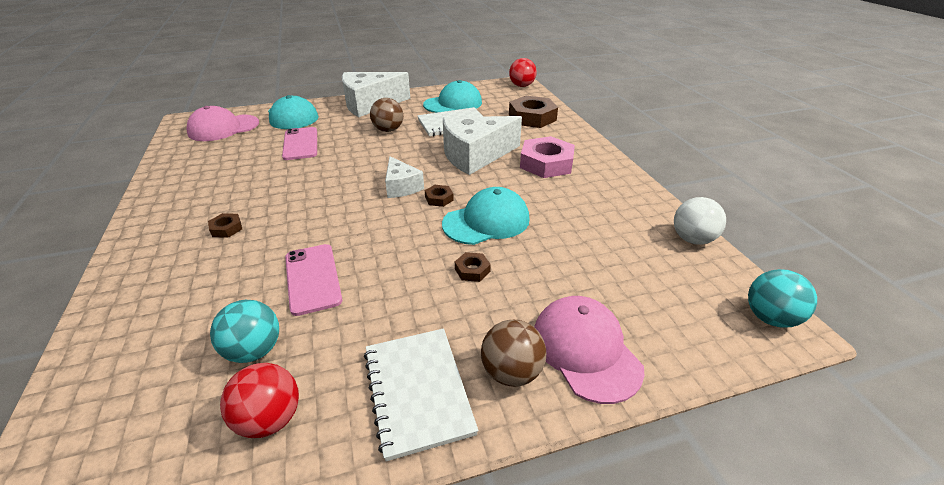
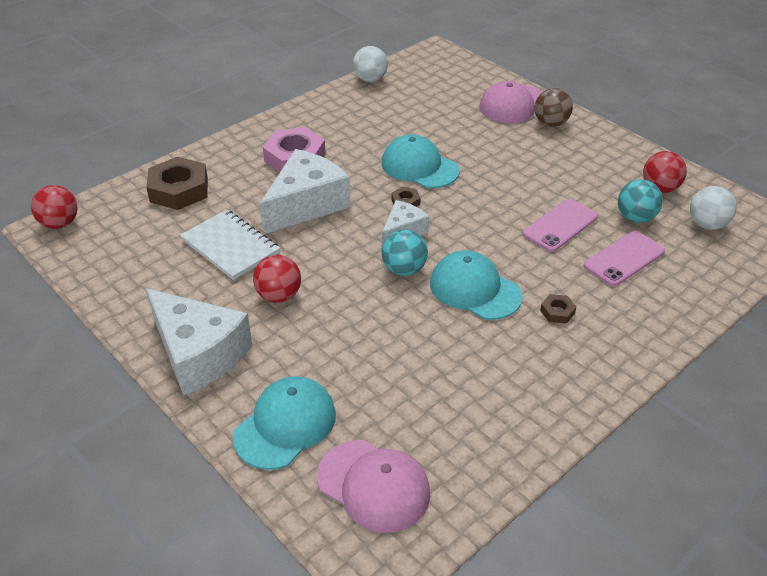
camera: 115 degrees left, 5 degrees up
(157, 426) = (707, 224): none -> white ball
(300, 144) = (366, 360): pink phone -> pink phone (624, 259)
(388, 130) = (279, 295): brown ball -> red ball
(417, 391) = (593, 148): white notebook -> none
(453, 104) = (159, 268): turquoise cap -> turquoise cap (474, 289)
(472, 270) = (483, 157): brown nut -> none
(475, 156) = (306, 204): white cheese -> white cheese turned 90 degrees counterclockwise
(770, 317) = (432, 54): turquoise ball -> turquoise ball (404, 269)

